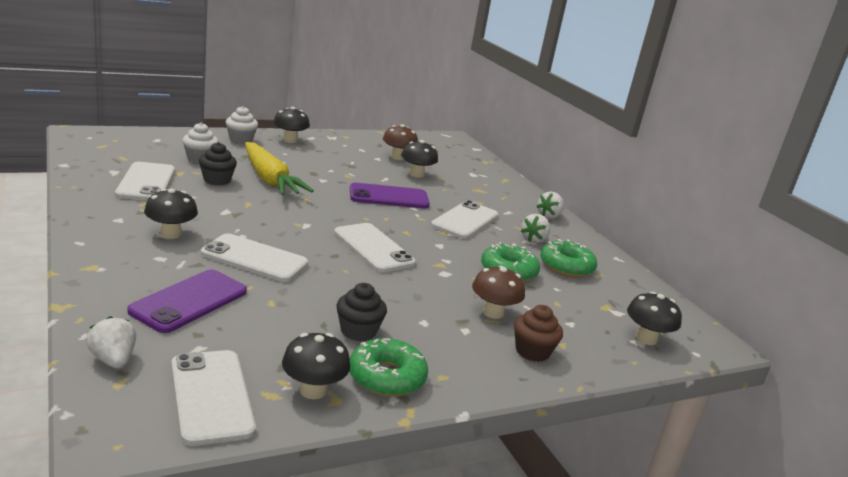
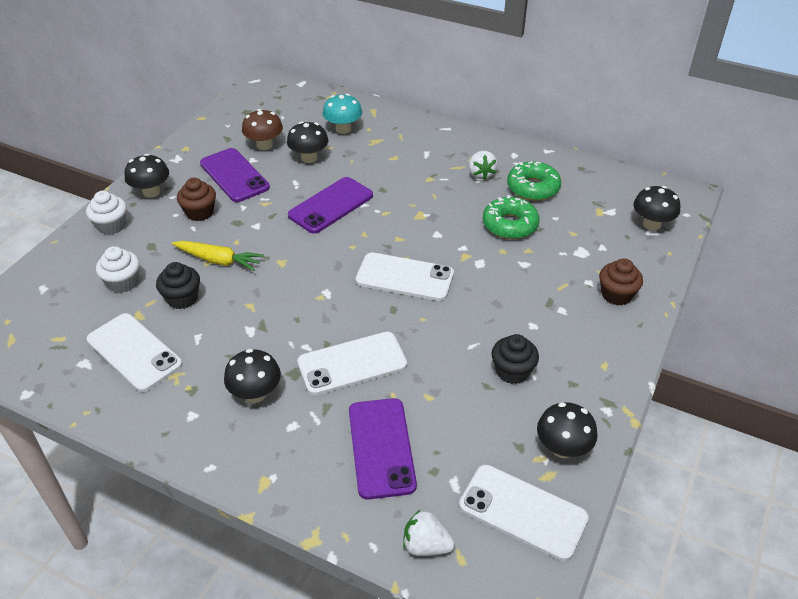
camera: 35 degrees left, 20 degrees up
(269, 179) = (218, 260): yellow carrot -> yellow carrot, size x0.63
(300, 159) = (200, 212): none -> brown cupcake
(352, 158) = (234, 175): none -> purple phone
(386, 377) = (580, 396): green donut -> none
(465, 220) = (415, 189): white phone -> none
(466, 176) = (343, 129): none -> turquoise mushroom
(493, 312) = (554, 278): brown mushroom -> none
(549, 216) = (455, 135): white strawberry -> none

